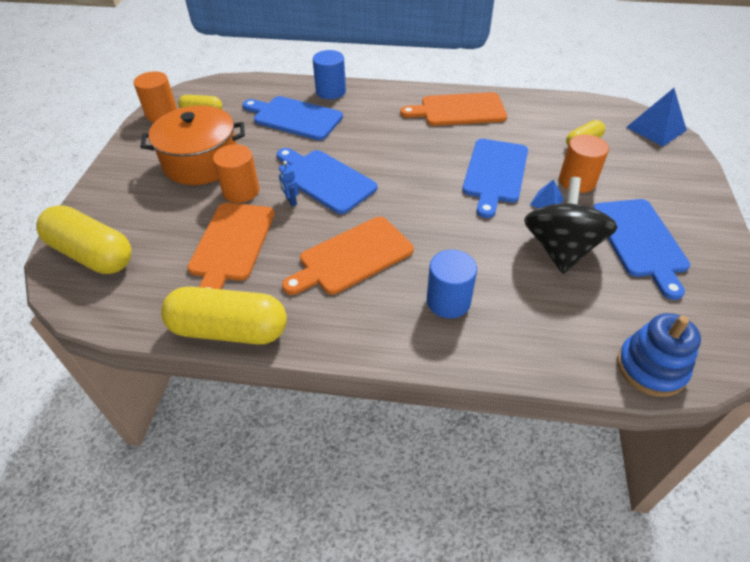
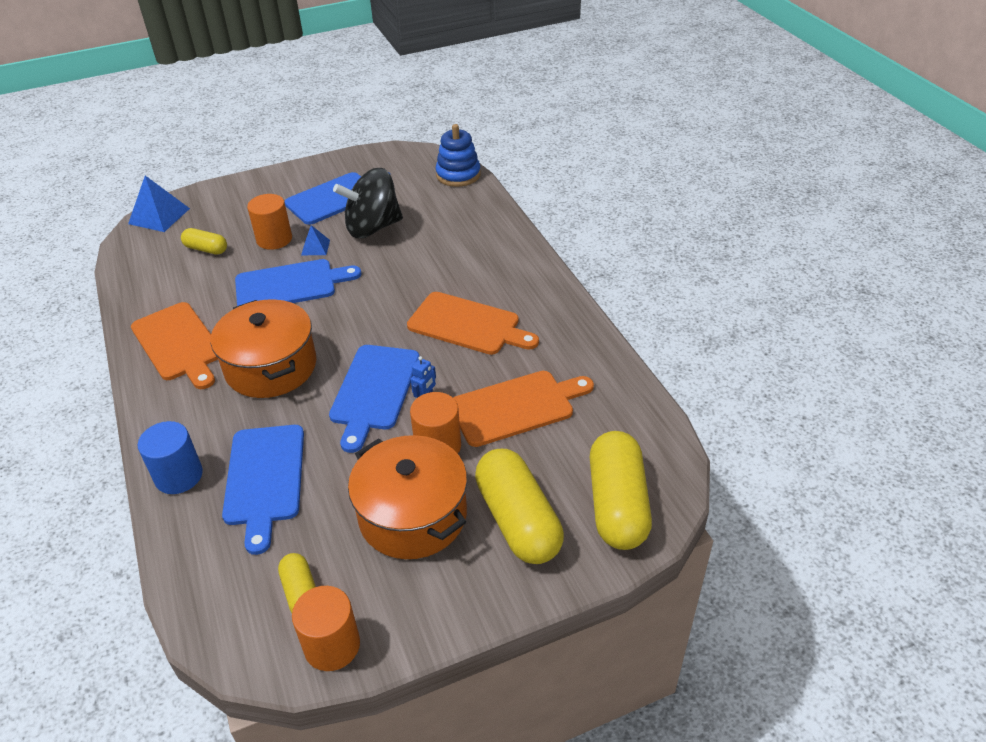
camera: 120 degrees left, 5 degrees down
(229, 330) = (601, 354): yellow capsule -> yellow capsule (518, 520)
(397, 142) = (271, 367): none -> orange pot
(448, 301) = (472, 261): blue cylinder -> none

